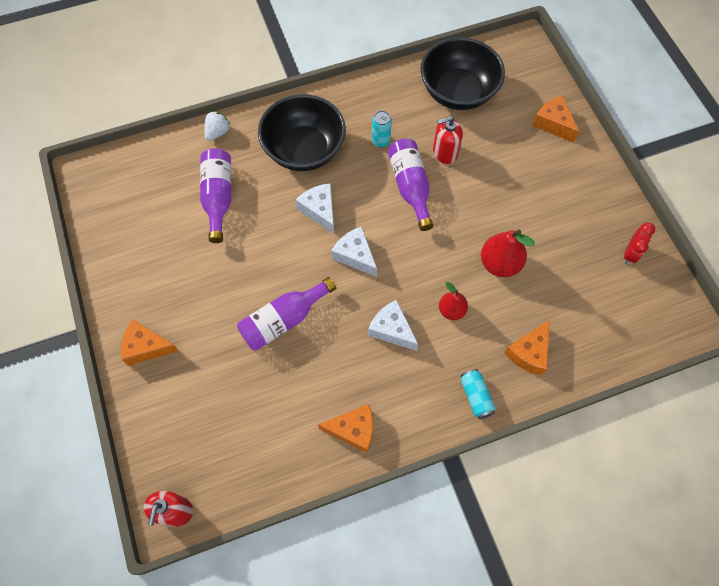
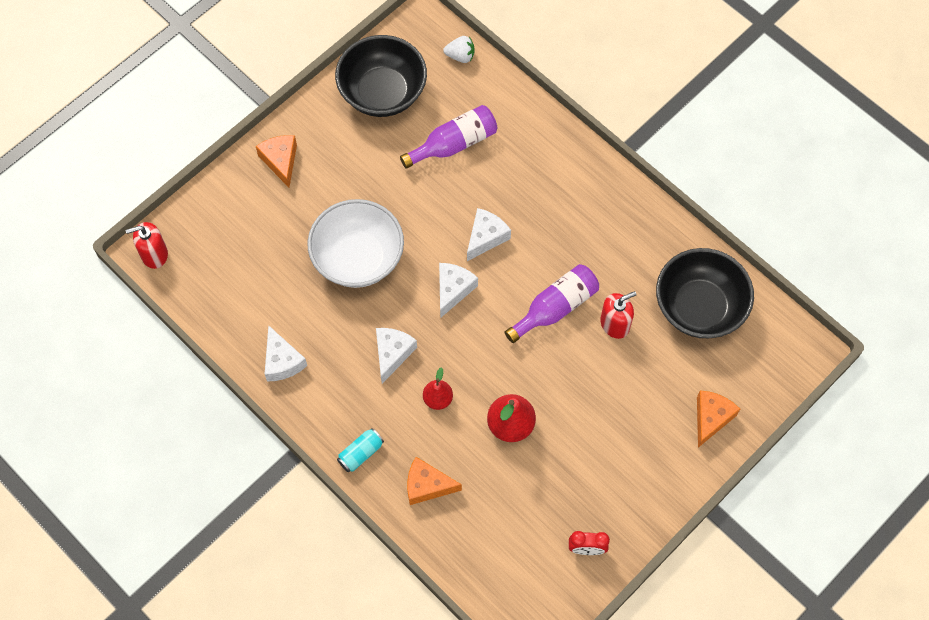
camera: 65 degrees right, 0 degrees up
(218, 132) = (525, 108): white strawberry -> white strawberry (460, 56)
(284, 320) = (358, 258): purple bottle -> white bowl
(304, 150) = (546, 193): black bowl -> black bowl (382, 93)
(353, 430) = (282, 361): orange cheese -> white cheese
(380, 141) = (595, 258): turquoise can -> none
(445, 152) = (615, 324): red soap dispenser -> red soap dispenser turned 105 degrees clockwise

